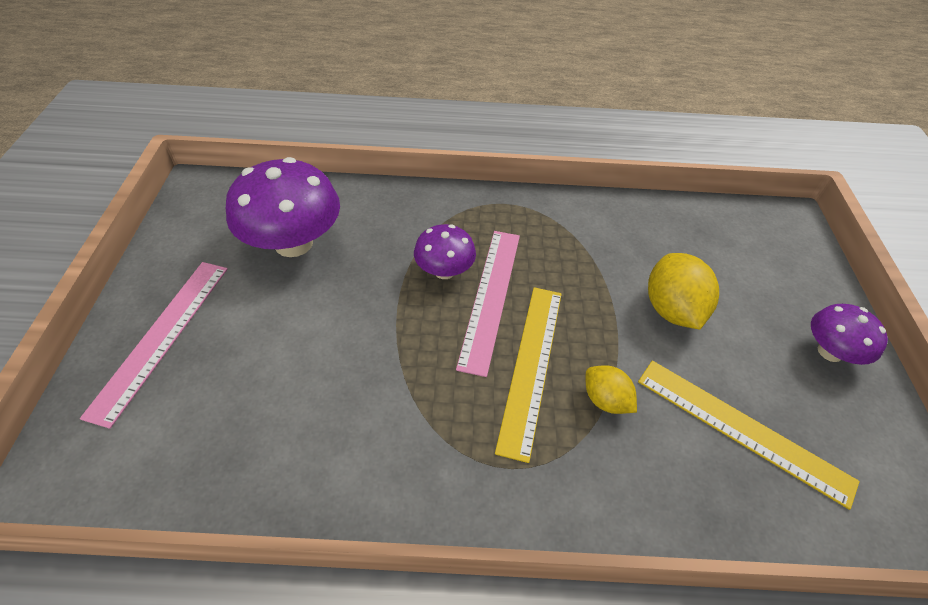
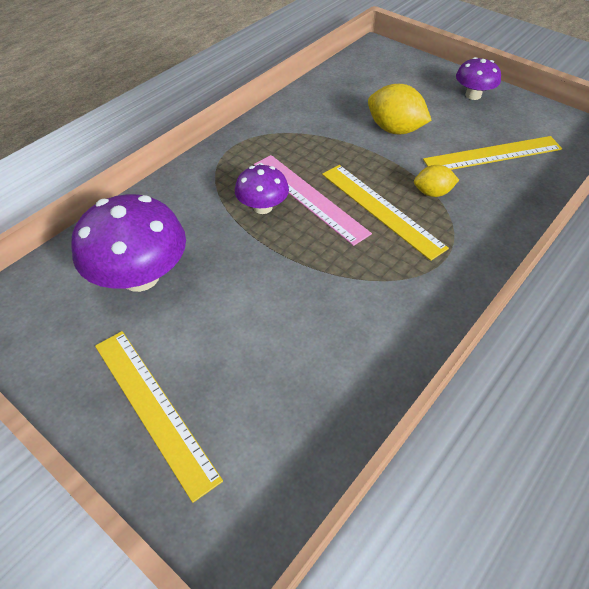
camera: 50 degrees left, 0 degrees up
(162, 336) = (154, 408): pink ruler -> yellow ruler

